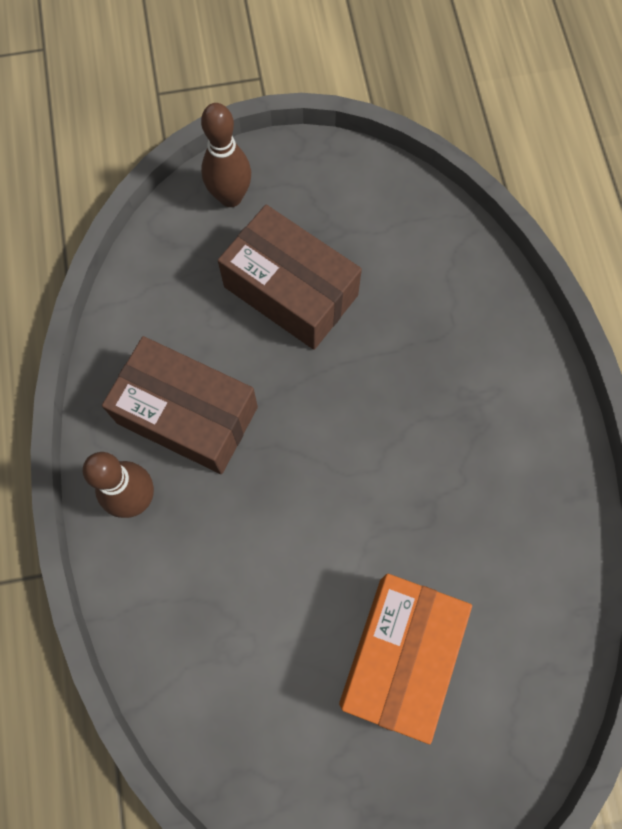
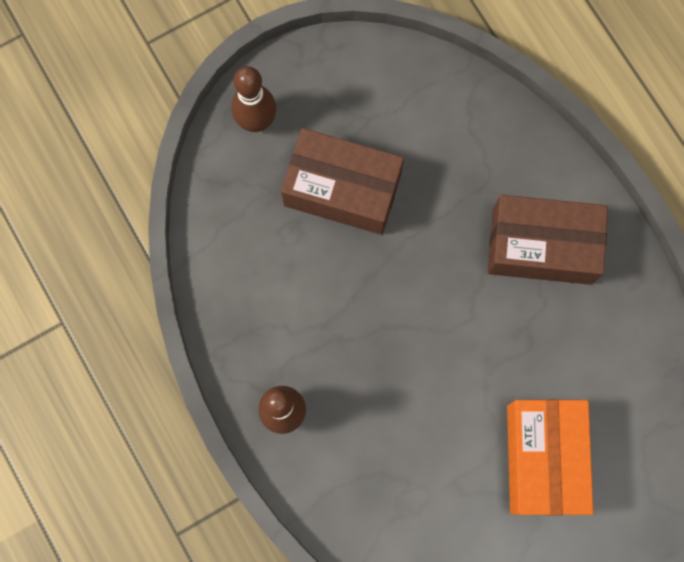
camera: 20 degrees left, 5 degrees up
(187, 415) = (298, 328): brown box -> brown box (541, 246)

